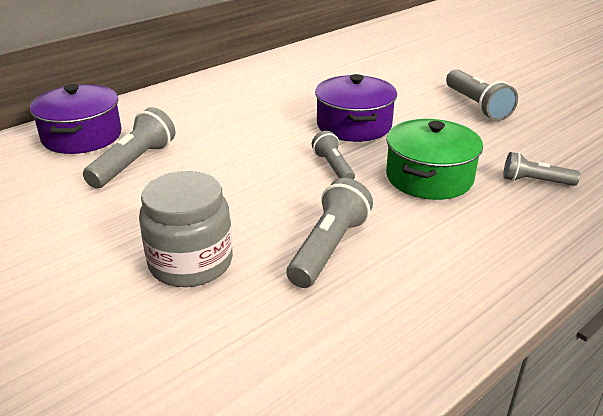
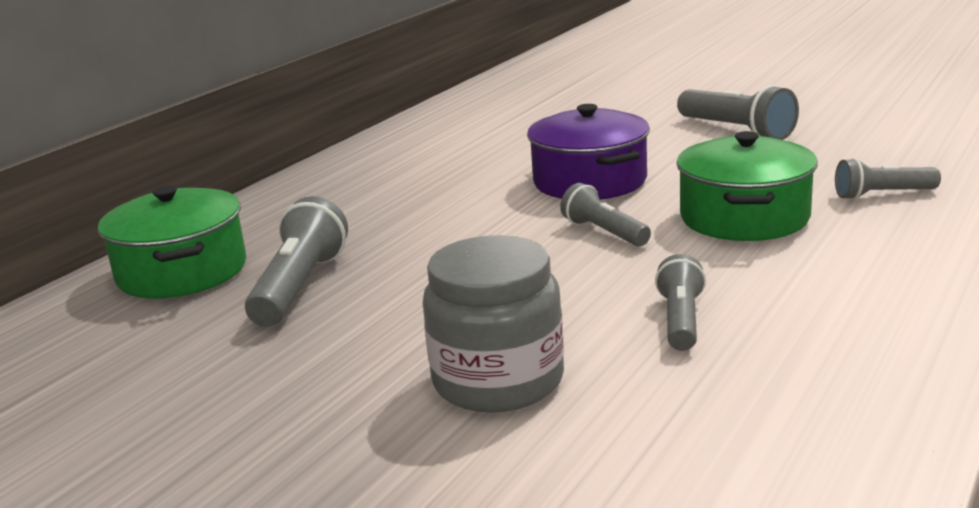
camera: 15 degrees left, 10 degrees down
(82, 136) = (182, 271): purple pot -> green pot
(329, 248) = (681, 320): grey flashlight -> grey flashlight, size x0.64

